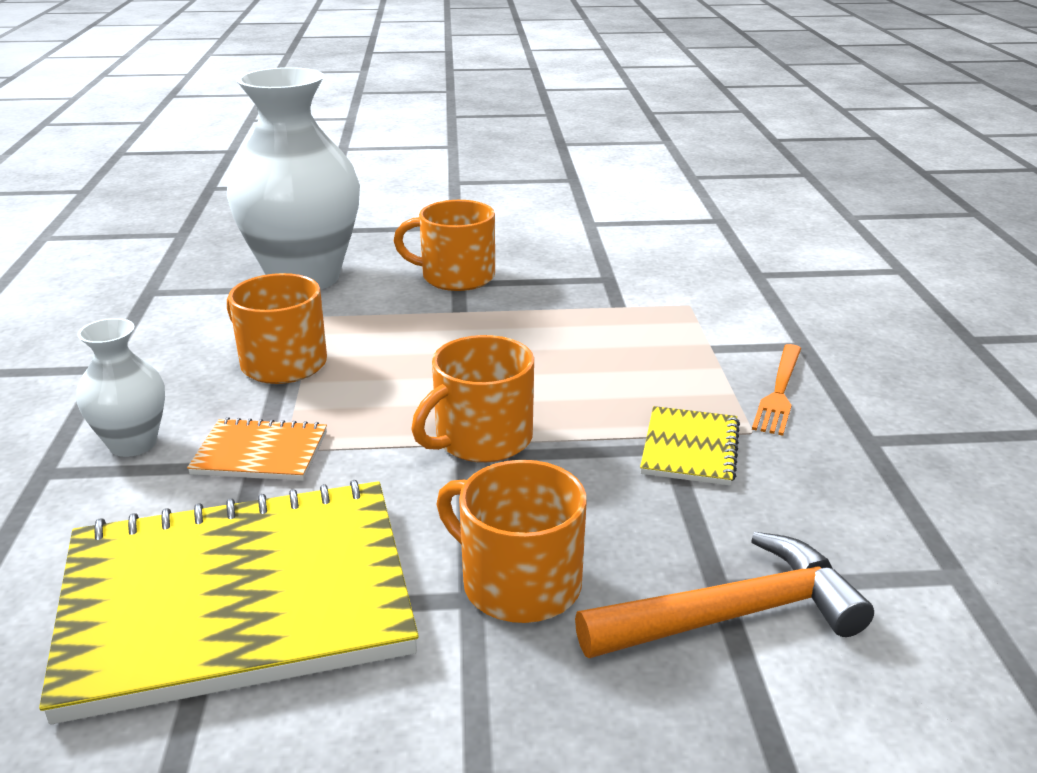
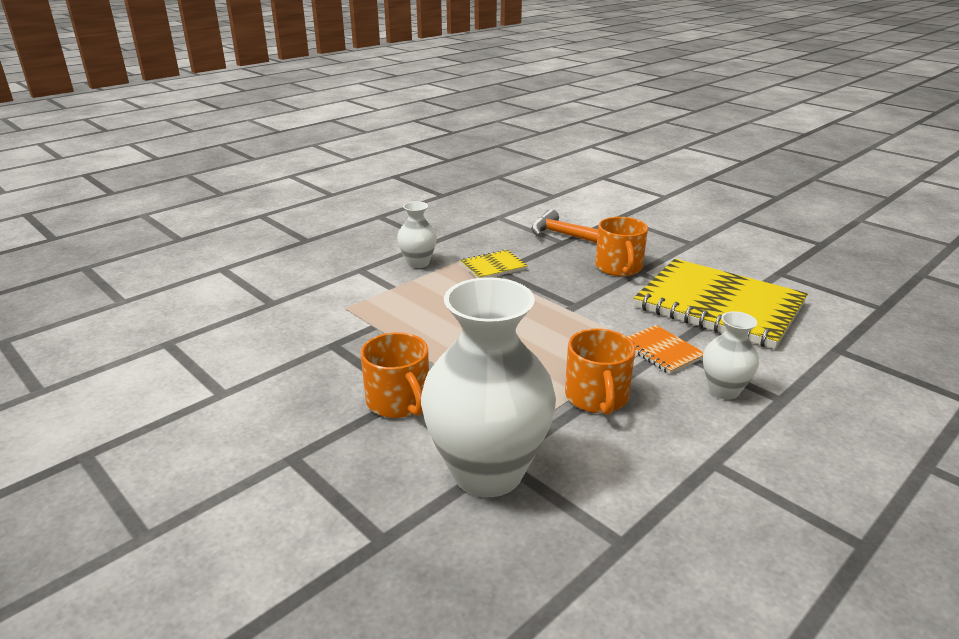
camera: 130 degrees left, 0 degrees up
(481, 439) = (559, 307): orange mug -> none
(779, 391) = (418, 263): orange fork -> white vase

